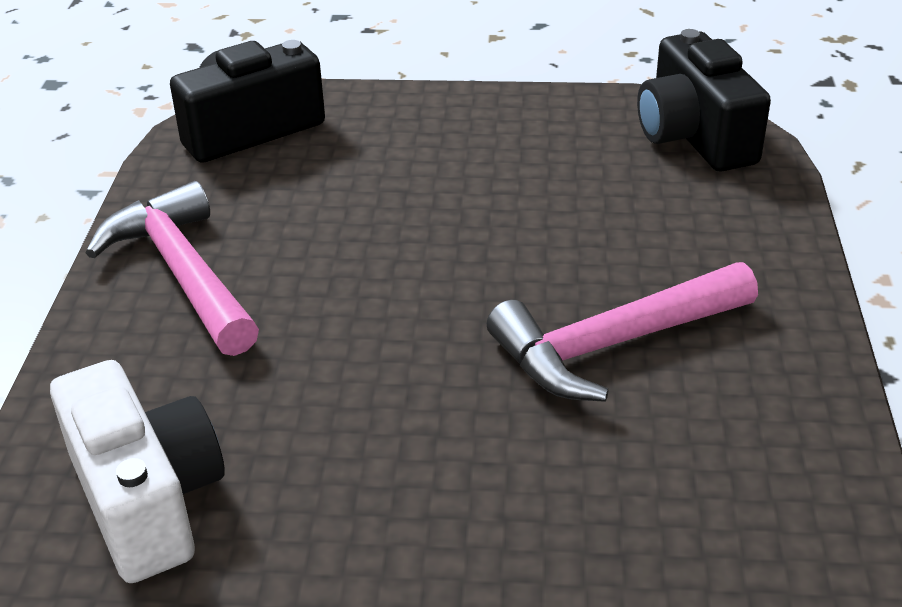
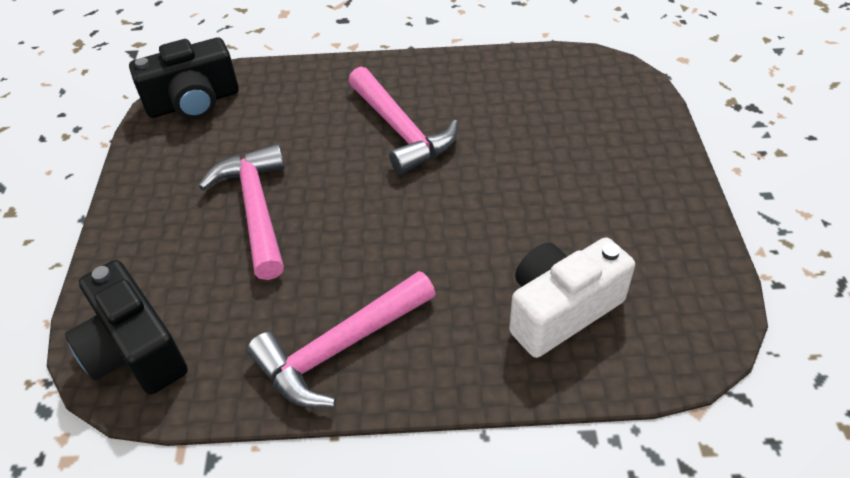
camera: 95 degrees left, 10 degrees up
(452, 200) = (256, 208): none -> pink hammer

